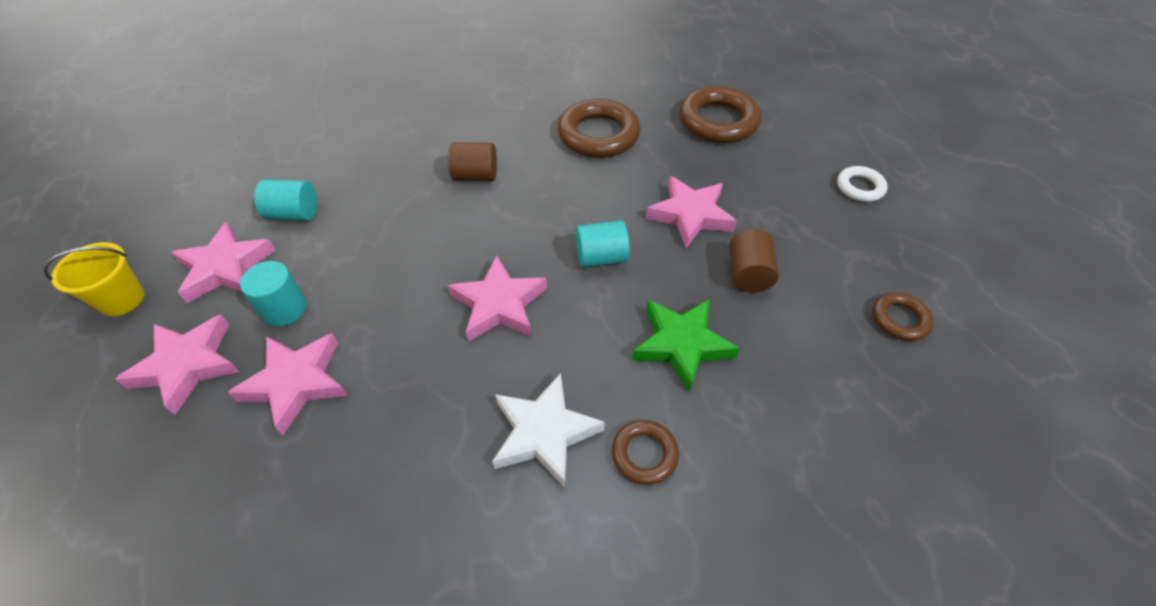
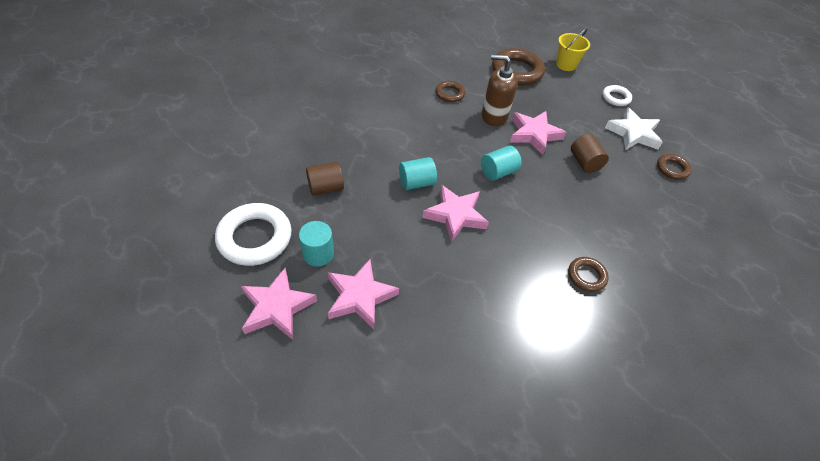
camera: 25 degrees left, 0 degrees up
(122, 299) = (192, 278): yellow bucket -> yellow bucket (566, 65)
(225, 268) = (255, 238): pink star -> white ring
(294, 214) = (278, 190): turquoise cylinder -> turquoise cylinder (416, 183)
(475, 176) = (387, 137): brown cylinder -> brown cylinder (326, 188)
(544, 433) = (527, 281): white star -> white star (633, 133)
(598, 135) = (450, 94): brown ring -> brown ring, size x0.54
(644, 177) = (494, 116): none -> brown soap dispenser
(681, 344) = (572, 211): green star -> none

